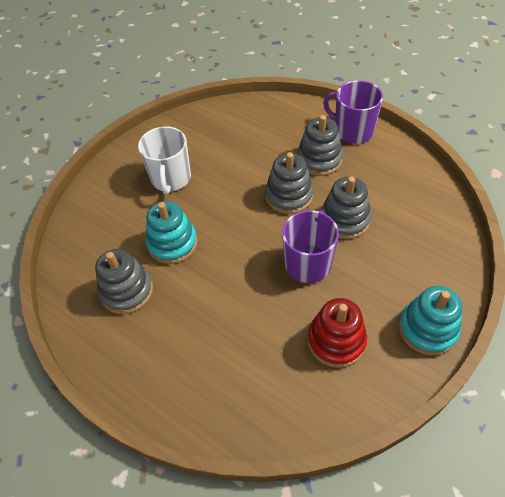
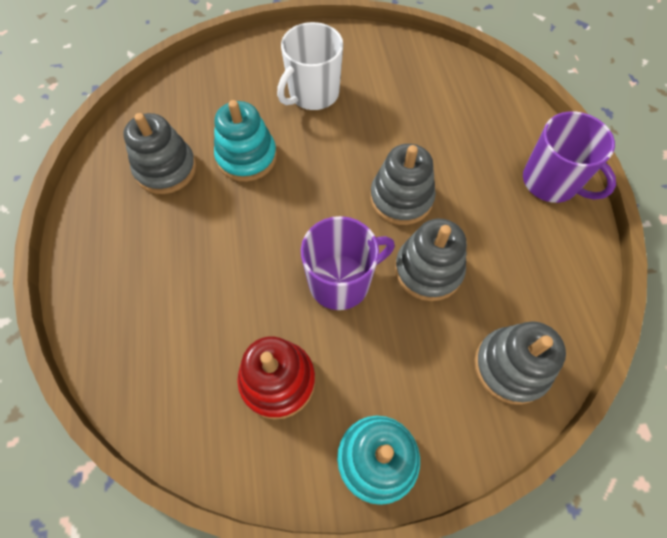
camera: 40 degrees right, 10 degrees up
(319, 159) = (476, 185): grey stacking toy -> grey stacking toy (511, 367)
(352, 131) = (551, 182): purple mug -> purple mug turned 150 degrees clockwise

